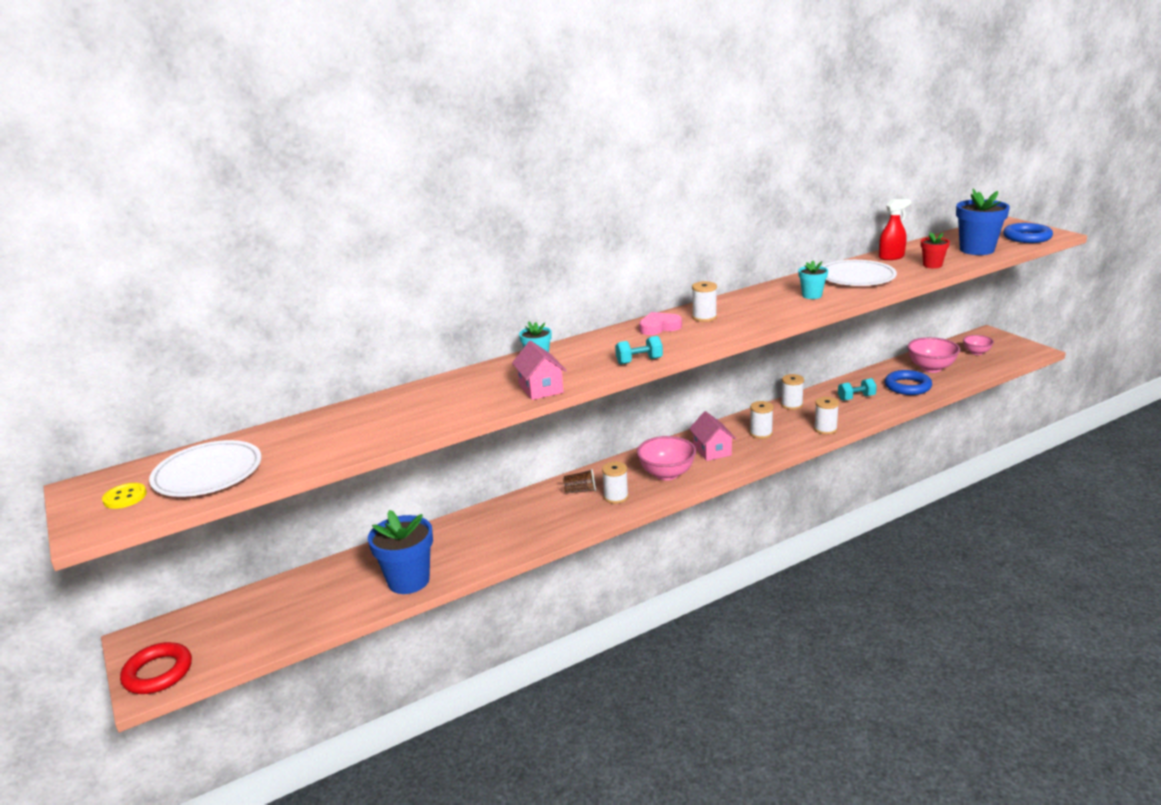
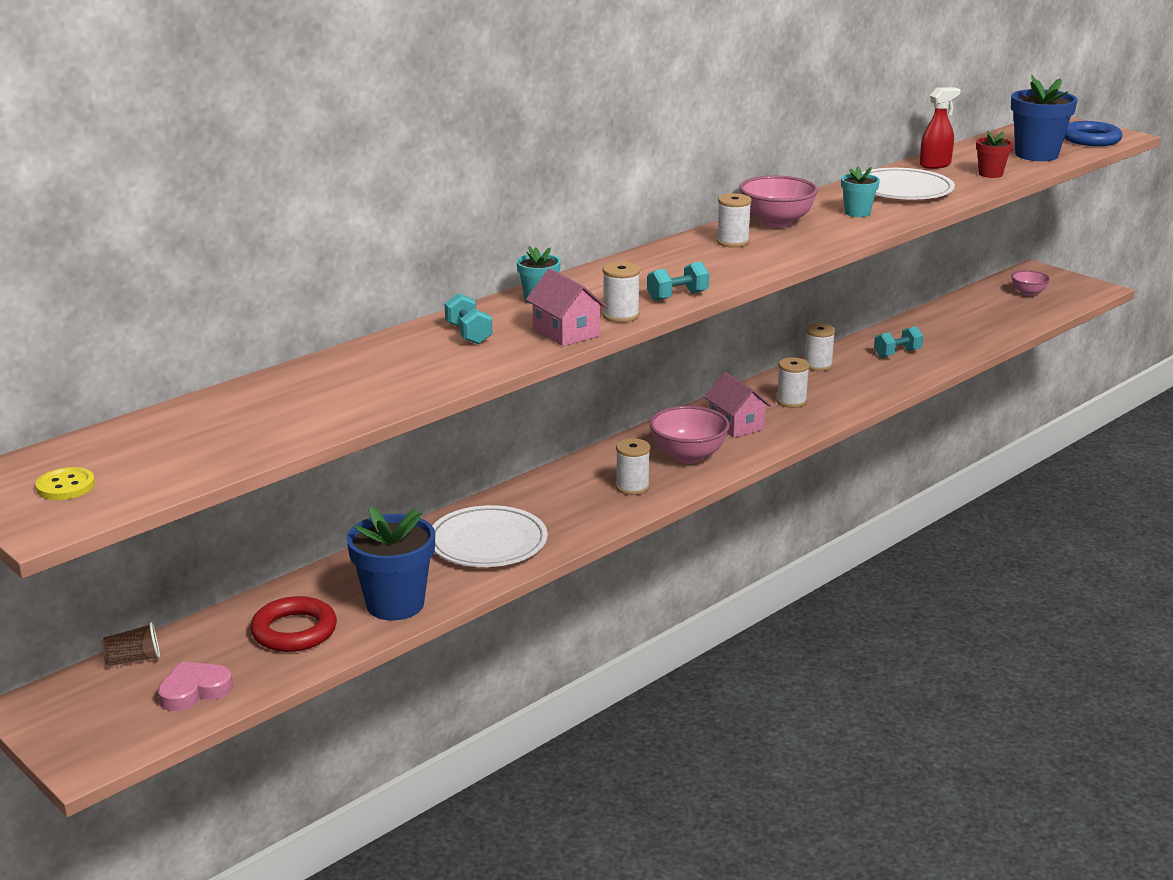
camera: 15 degrees left, 0 degrees up
(158, 673) = (91, 741): red ring -> red ring (294, 631)
(208, 473) = (166, 452): white plate -> white plate (488, 542)
(471, 386) = (468, 334): none -> turquoise dumbbell
(580, 490) = (580, 483): brown cup -> brown cup (133, 659)
(659, 327) = (679, 255): pink heart -> pink heart (194, 691)
(825, 429) = (872, 392): white spool -> white spool (620, 316)
(907, 386) = (957, 337): blue ring -> none
(931, 368) = (978, 314): pink bowl -> pink bowl (776, 222)

